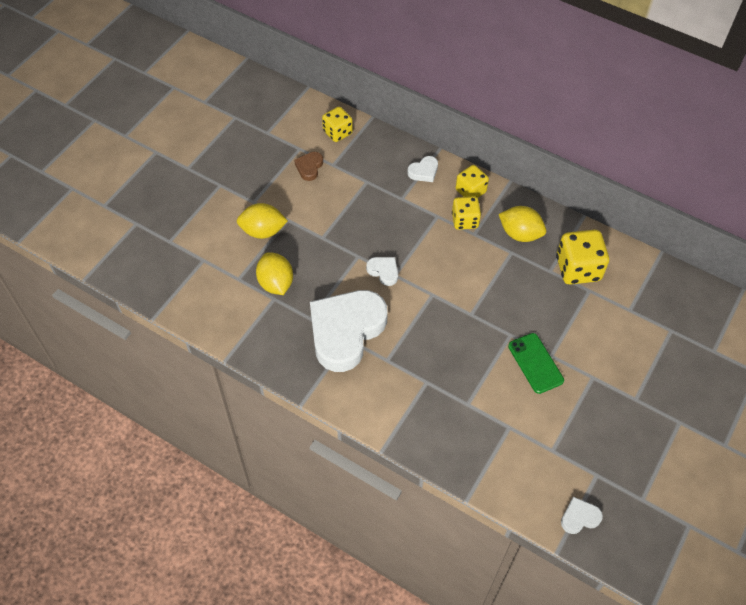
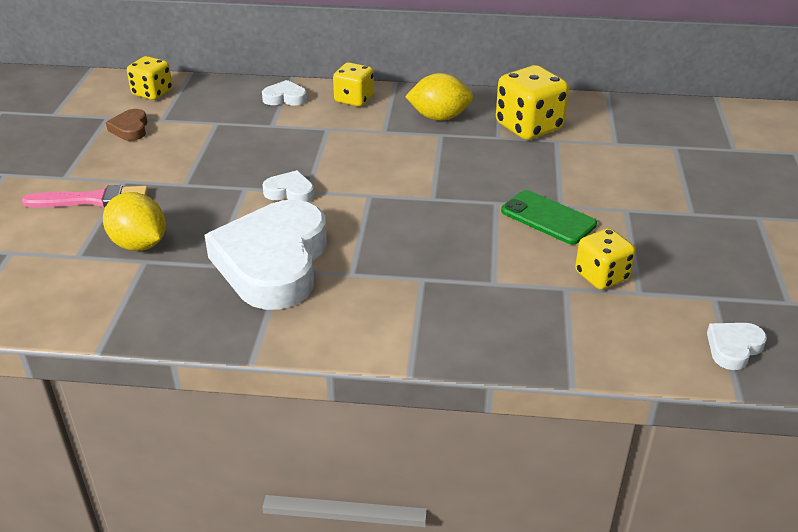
camera: 25 degrees left, 20 degrees down
(263, 231) = (92, 200): yellow lemon -> pink brush
(423, 171) = (285, 98): white heart -> white heart turned 120 degrees counterclockwise
(465, 221) = (364, 123): yellow dice -> yellow dice (601, 276)

